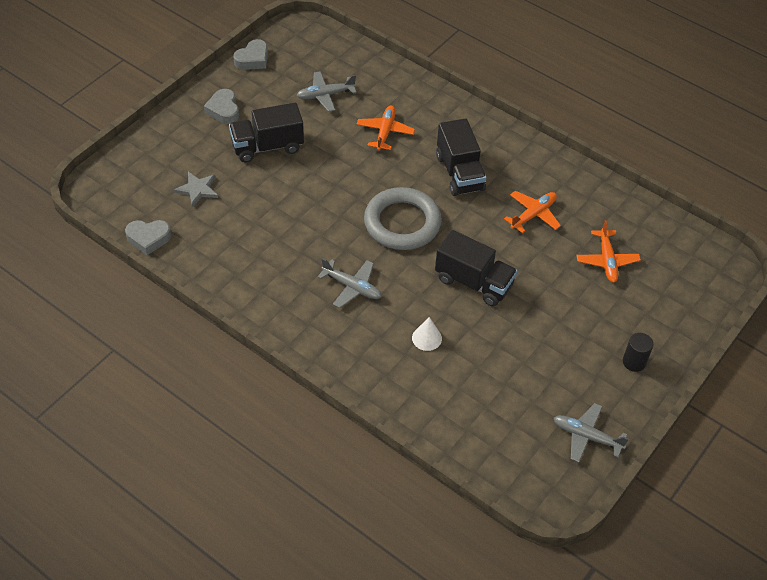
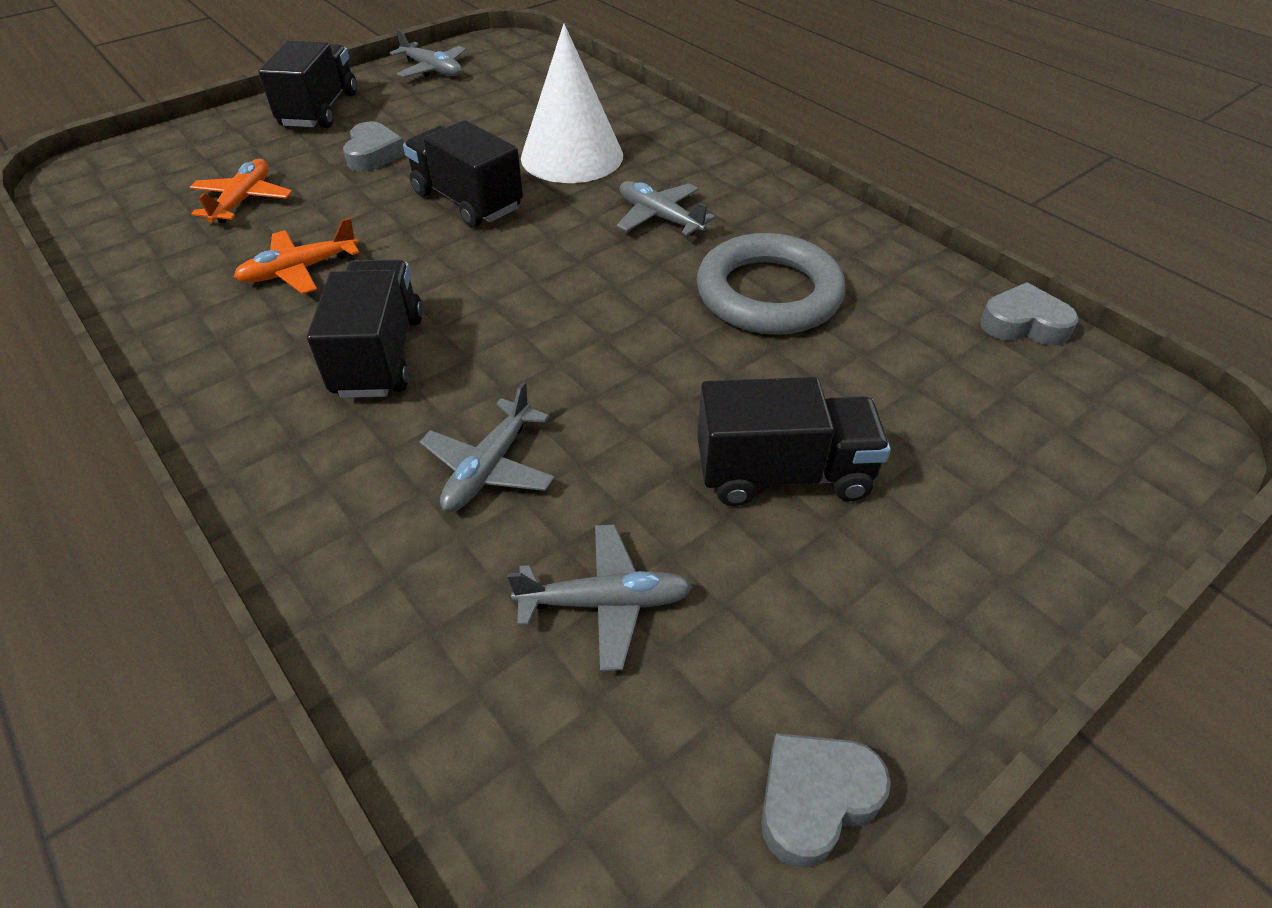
camera: 165 degrees left, 5 degrees down
(197, 189) = (942, 399): grey star -> none
(223, 110) = (901, 599): grey heart -> grey heart (373, 154)
(385, 132) = (489, 468): orange plane -> grey plane
(402, 223) = (539, 288): grey ring -> grey ring (768, 293)
(427, 338) = (572, 156): white cone -> white cone, size x2.38
(634, 362) = (319, 110): black cylinder -> black truck

